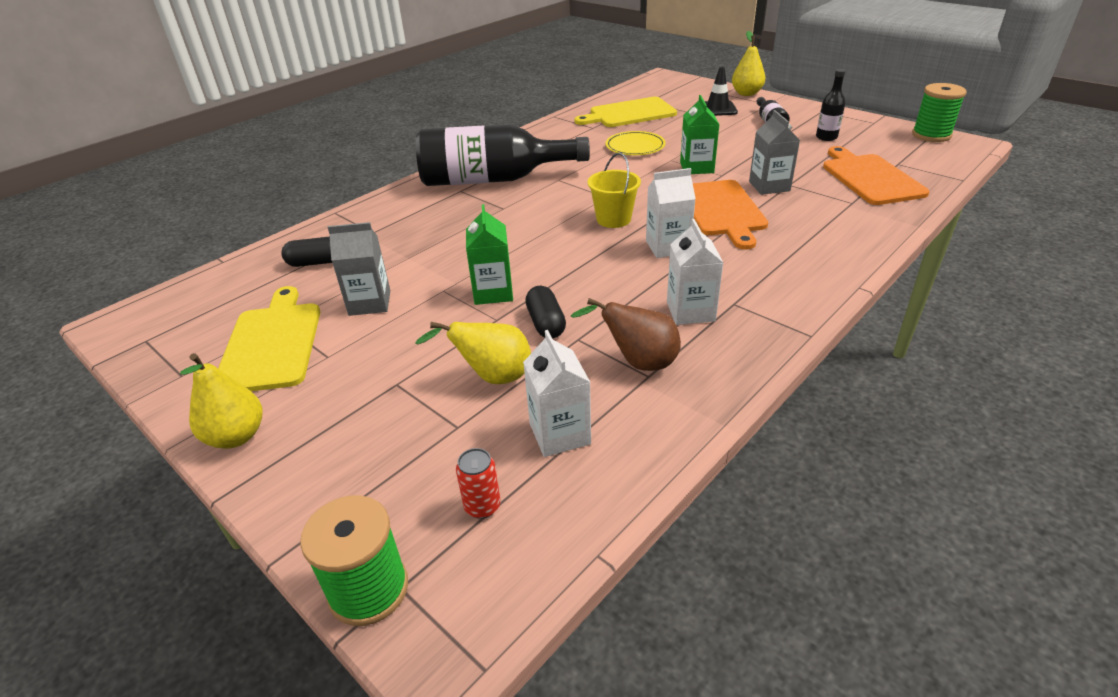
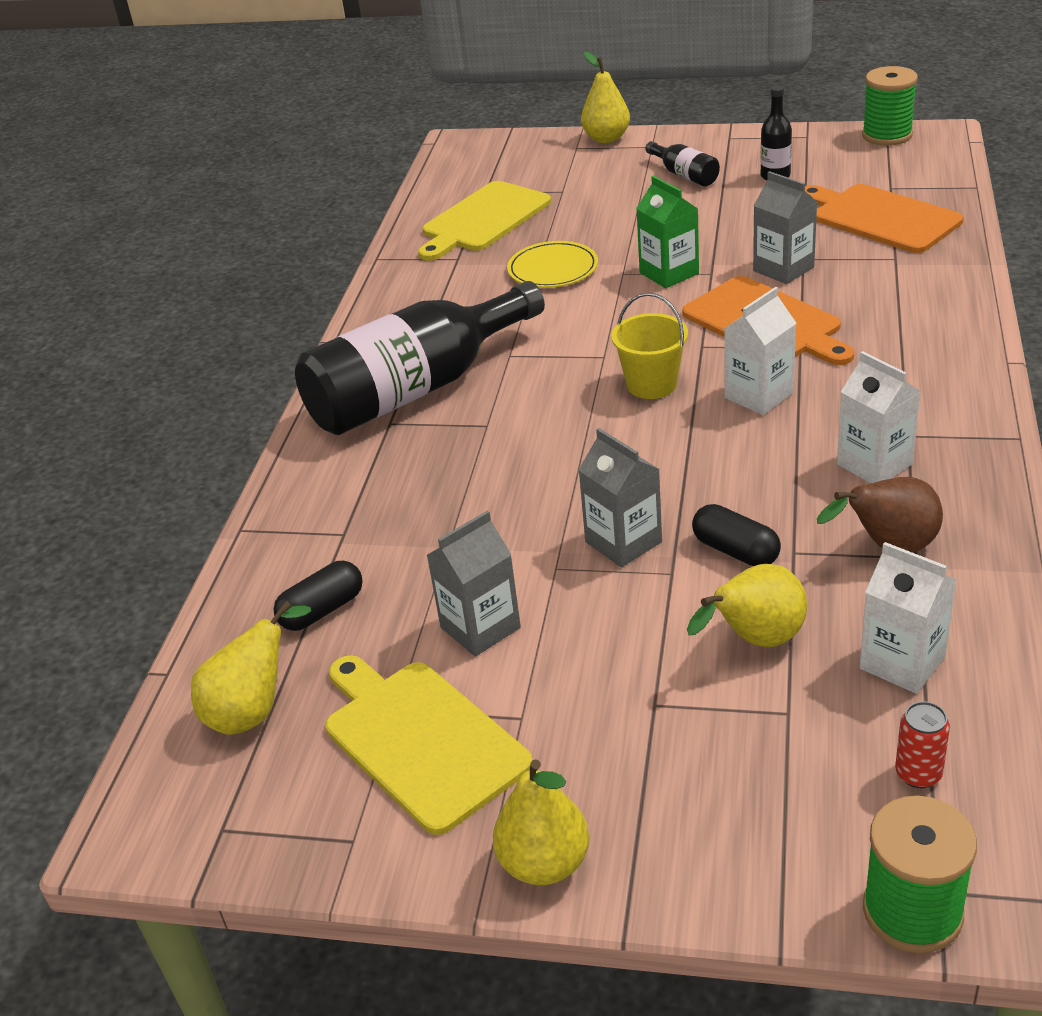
camera: 30 degrees left, 0 degrees up
(229, 294) = (253, 711): none -> yellow pear
(493, 292) = (623, 542): green carton -> grey carton
(717, 109) = (595, 175): black traffic cone -> none

